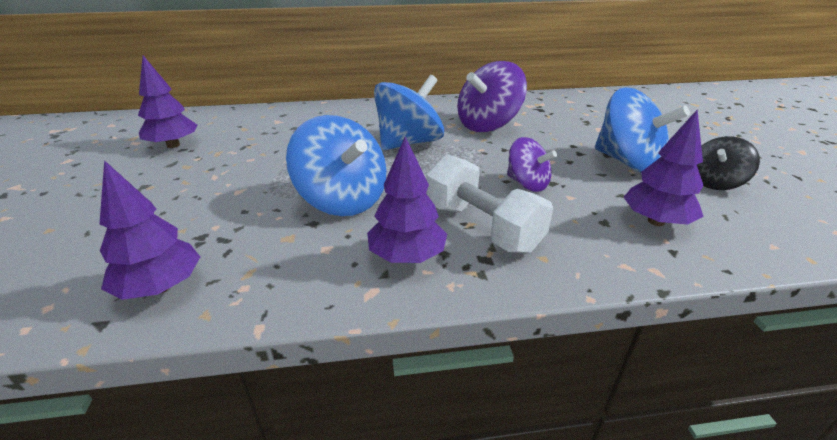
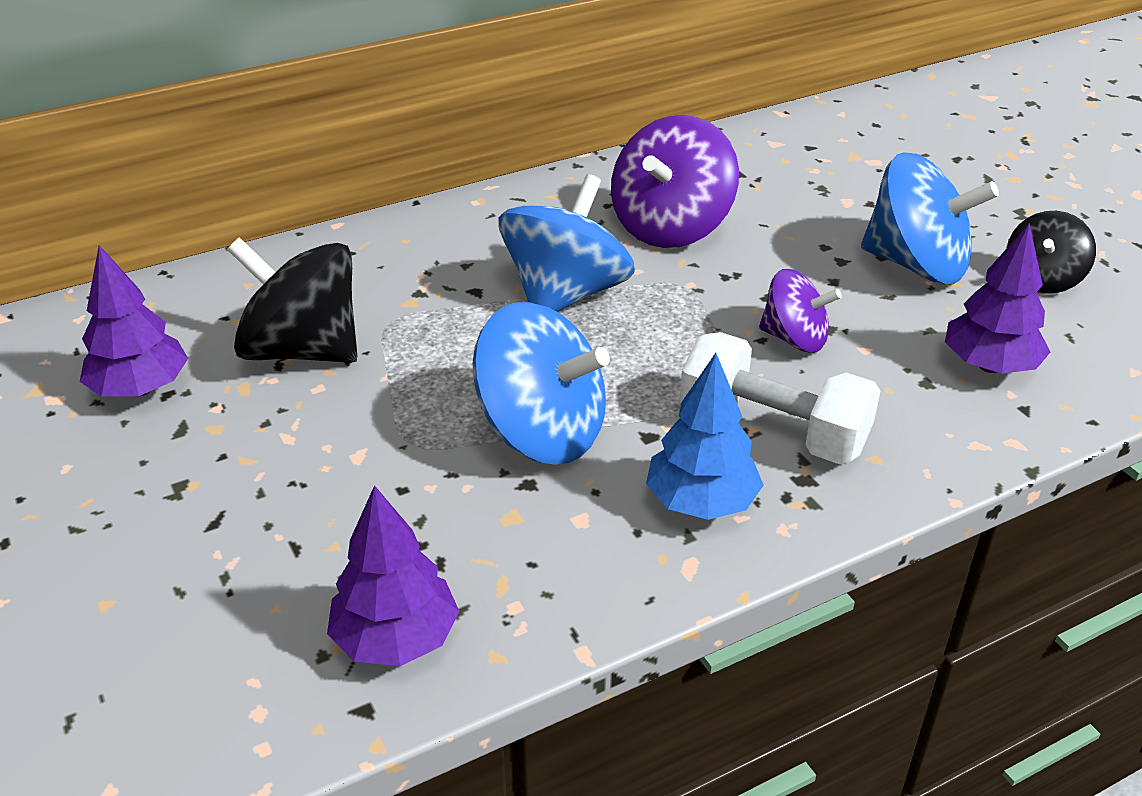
camera: 20 degrees left, 5 degrees up
(259, 143) = (302, 350): none -> black spinning top
(407, 256) = (701, 502): purple tree -> blue tree

